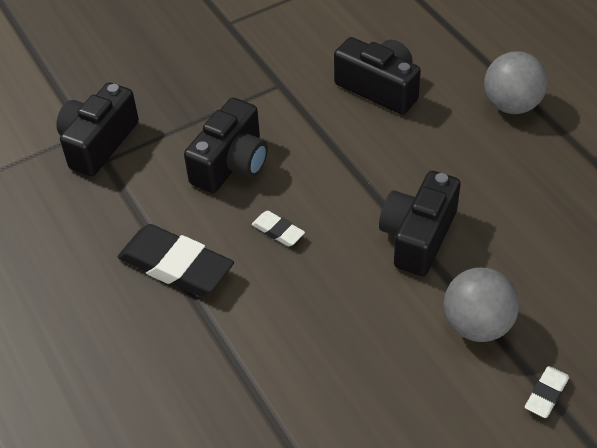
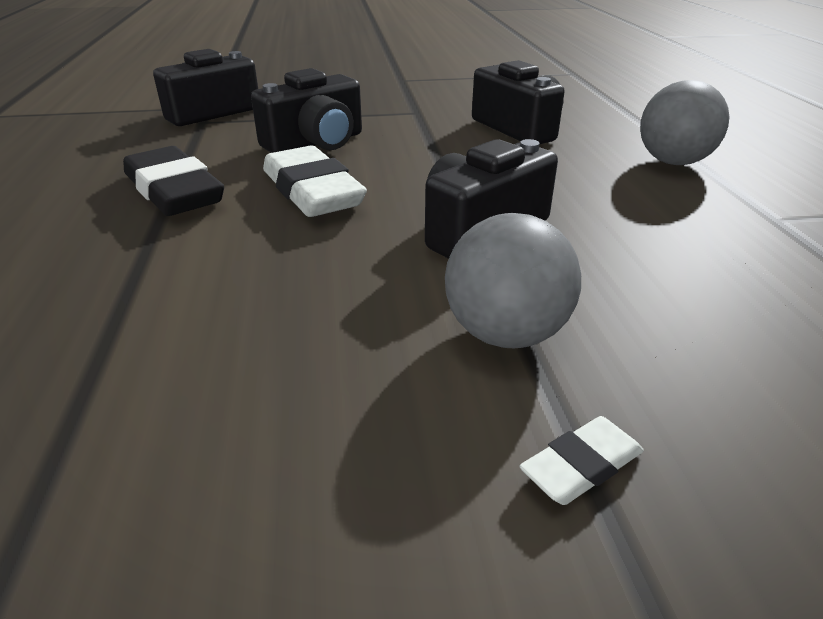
camera: 20 degrees right, 15 degrees down
(278, 231) = (312, 191): white eraser -> white eraser, size x2.09

